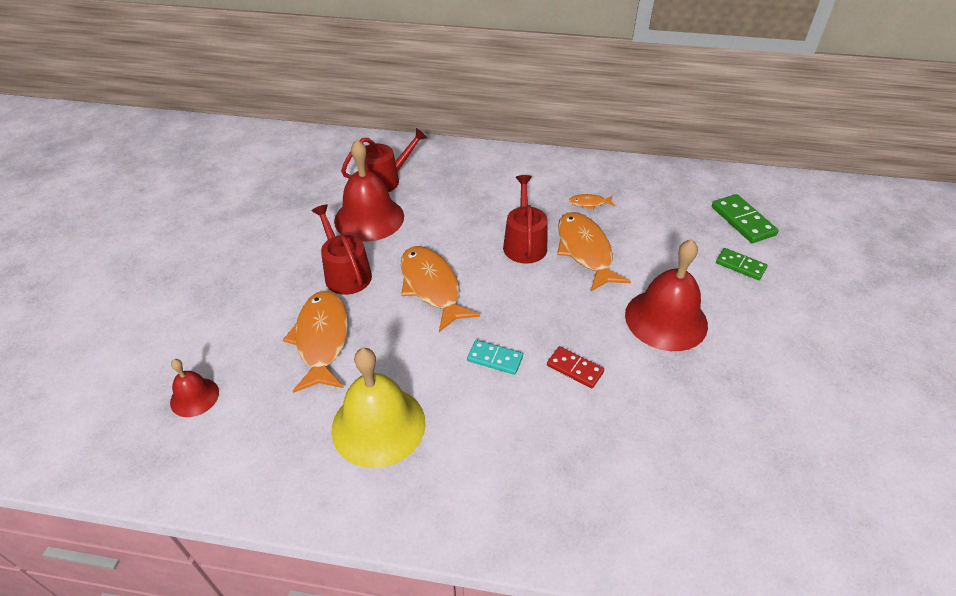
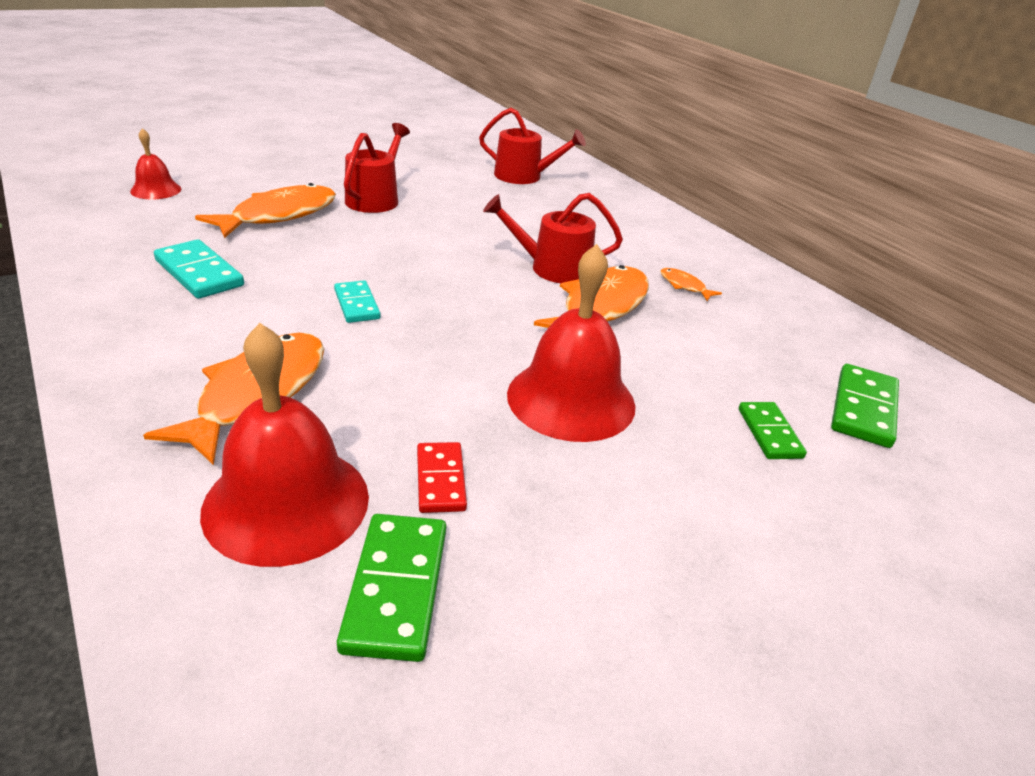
camera: 45 degrees right, 10 degrees down
(369, 218) = (462, 186): red bell -> red bell (286, 502)
(378, 425) = (199, 273): yellow bell -> turquoise domino
(432, 287) = (414, 241): orange fish -> orange fish (257, 394)
(524, 243) = (553, 268): red watering can -> red watering can turned 135 degrees counterclockwise
(574, 369) = (401, 358): red domino -> red domino (440, 480)
(773, 471) = (396, 588): none -> green domino

